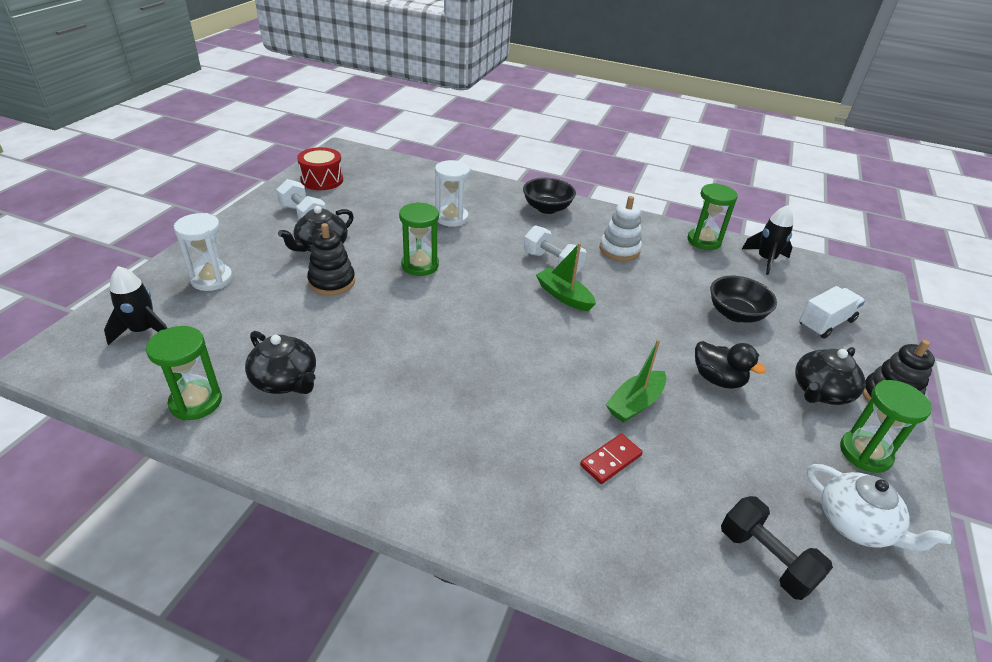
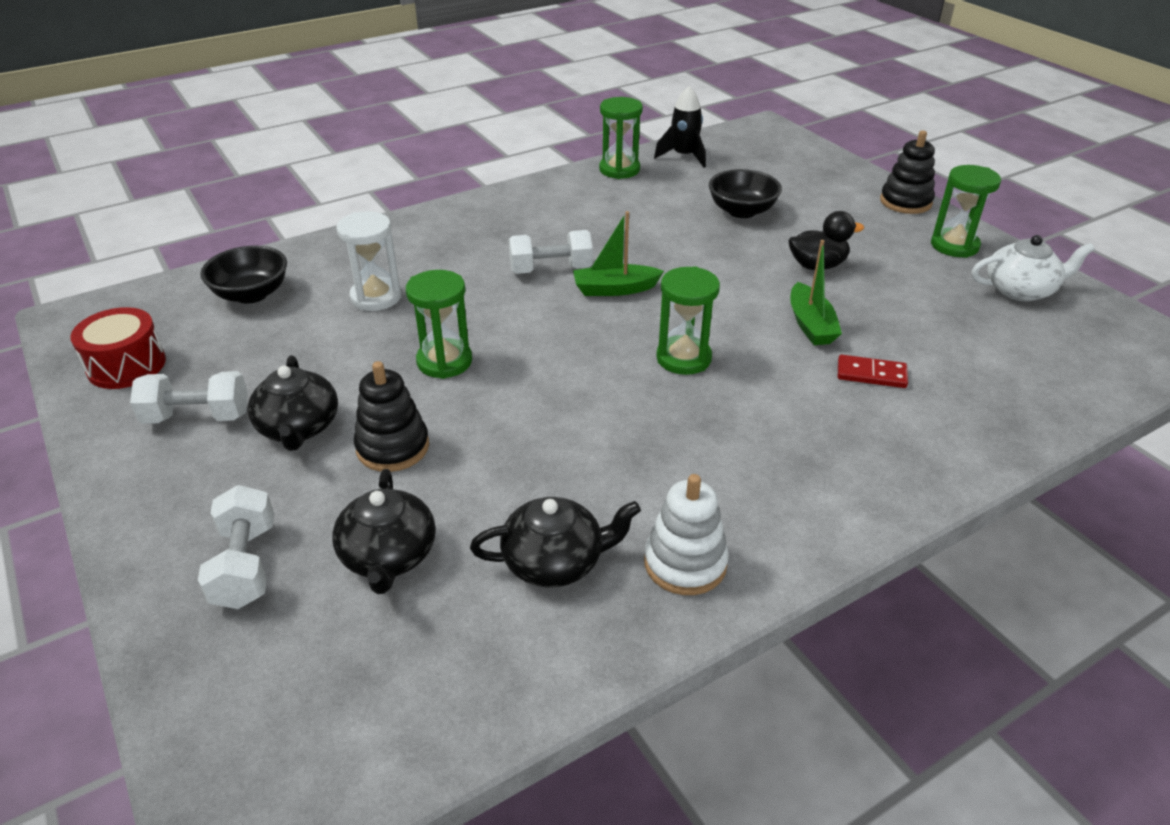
camera: 50 degrees left, 0 degrees up
(143, 331) = (292, 684): black rocket -> none
(196, 402) = (520, 666): green hourglass -> green hourglass (683, 358)
(212, 279) = (245, 565): white hourglass -> white dumbbell
(547, 208) = (446, 226): black bowl -> black bowl (251, 294)
(610, 460) = (871, 374): red domino -> red domino turned 75 degrees counterclockwise
(619, 250) = (577, 220): white stacking toy -> white stacking toy (685, 563)
(766, 559) = (1029, 350): black dumbbell -> none
(820, 391) = (874, 226): black teapot -> black teapot (388, 556)
(825, 323) = (796, 177): white truck -> none

